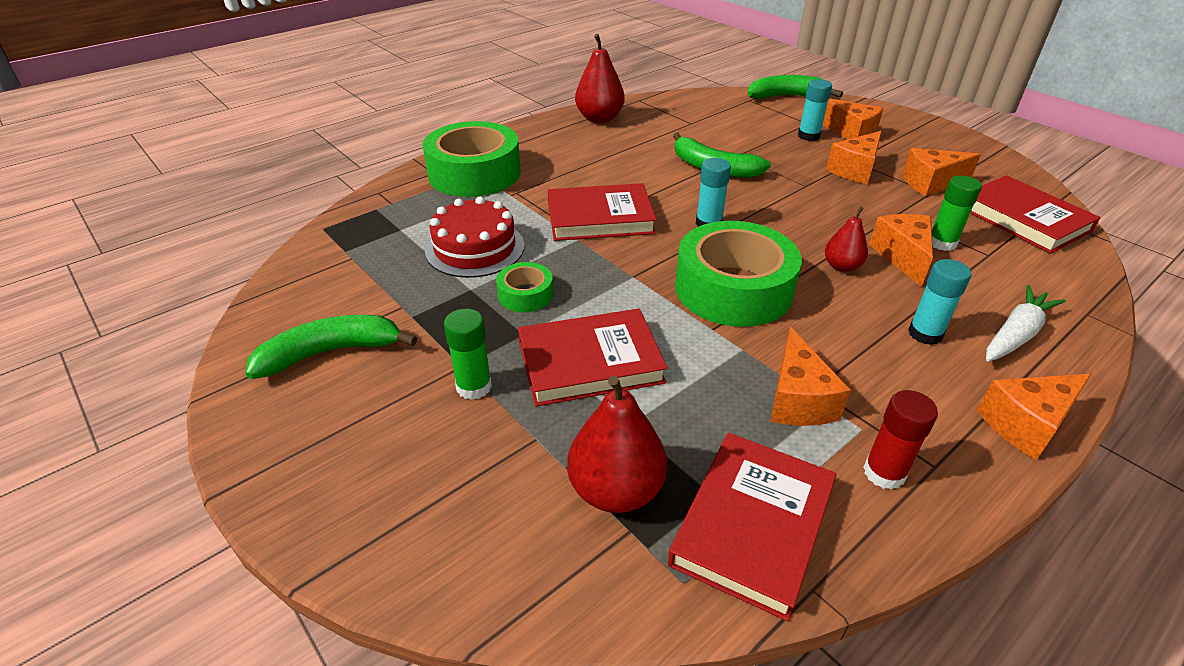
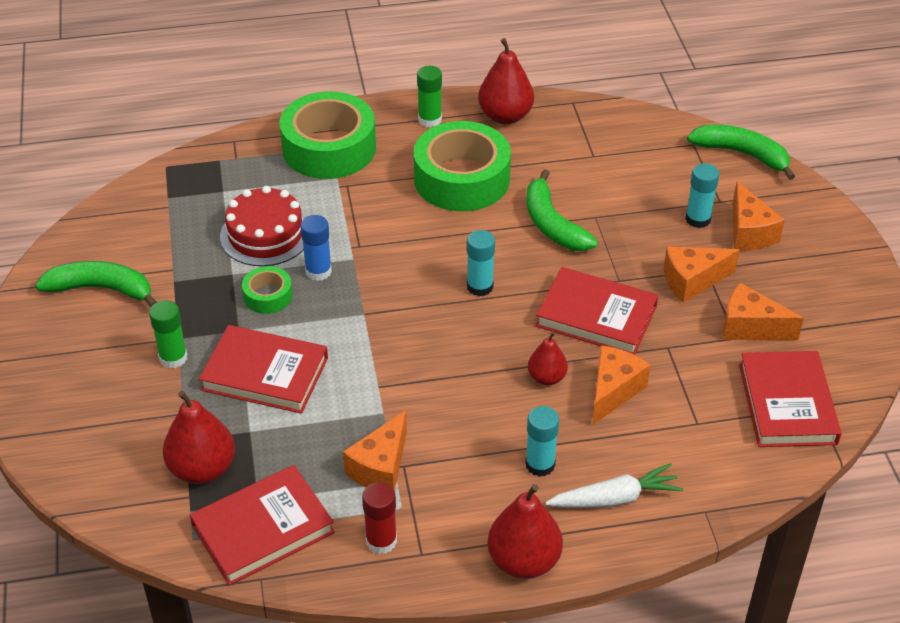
camera: 30 degrees right, 5 degrees up
(555, 259) = (318, 271): none -> blue glue stick
(600, 218) = (392, 243): red book -> red book (596, 316)
(733, 289) = (432, 359): green tape -> green tape (461, 179)
(942, 243) = (669, 393): green glue stick -> green glue stick (430, 119)
(1026, 424) = (523, 561): orange cheese -> red pear

